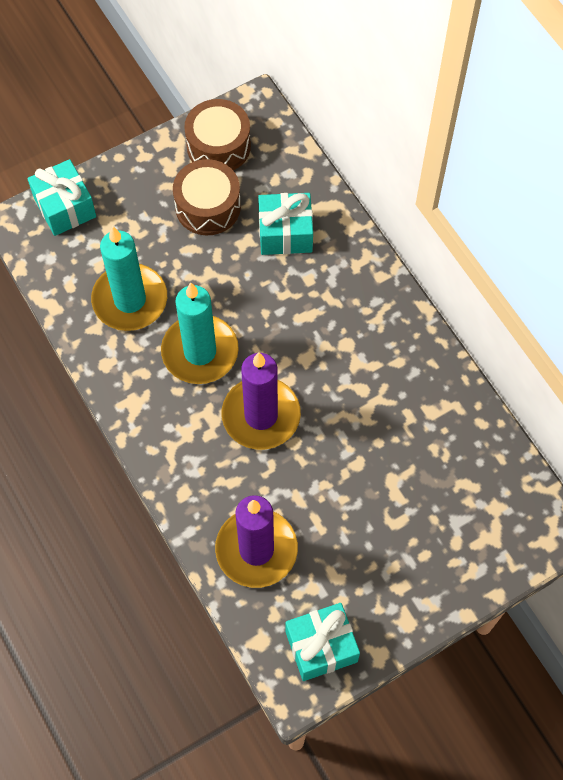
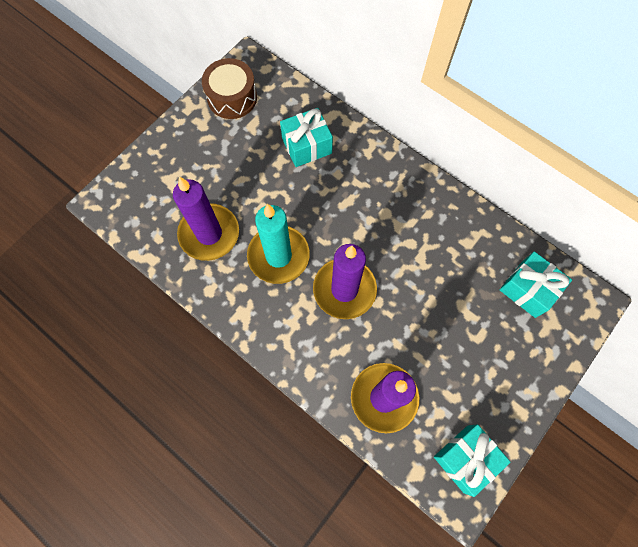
camera: 20 degrees left, 5 degrees up
(65, 207) = (132, 179): turquoise gift -> turquoise gift (528, 289)
(130, 300) = (209, 234): turquoise candle -> purple candle
(208, 206) = (241, 144): brown drum -> none

